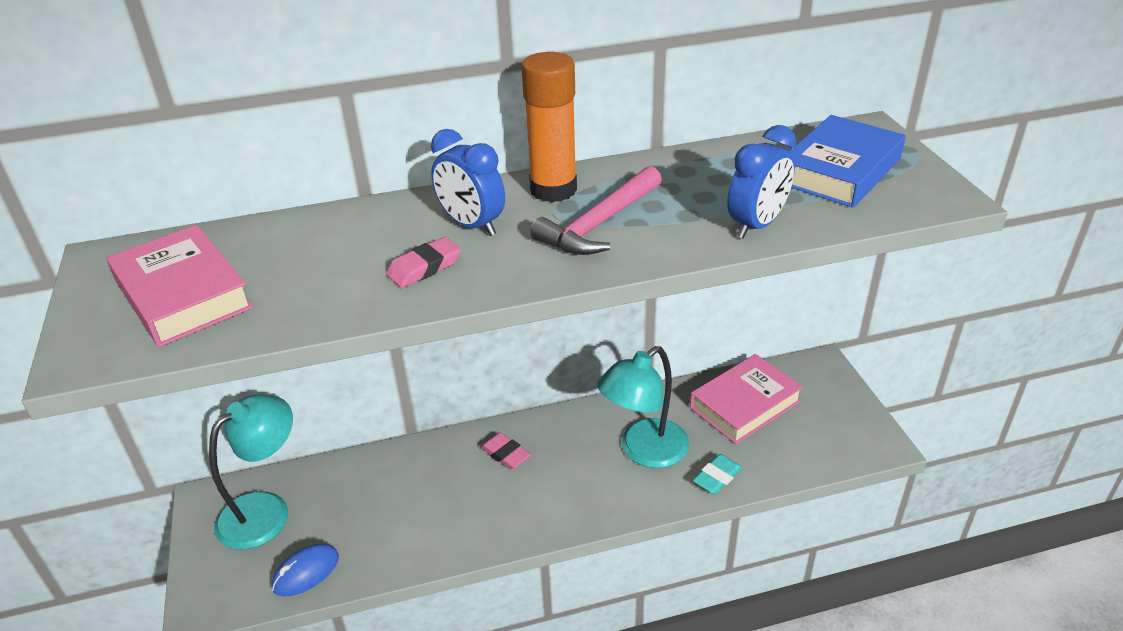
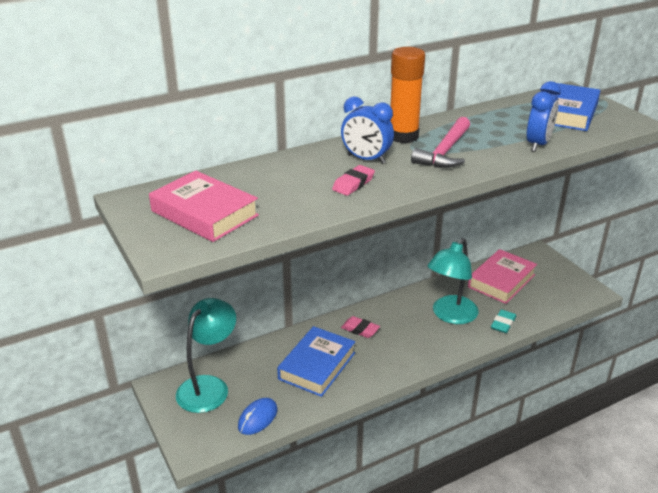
camera: 15 degrees left, 5 degrees down
(421, 503) = (317, 366): none -> blue book

